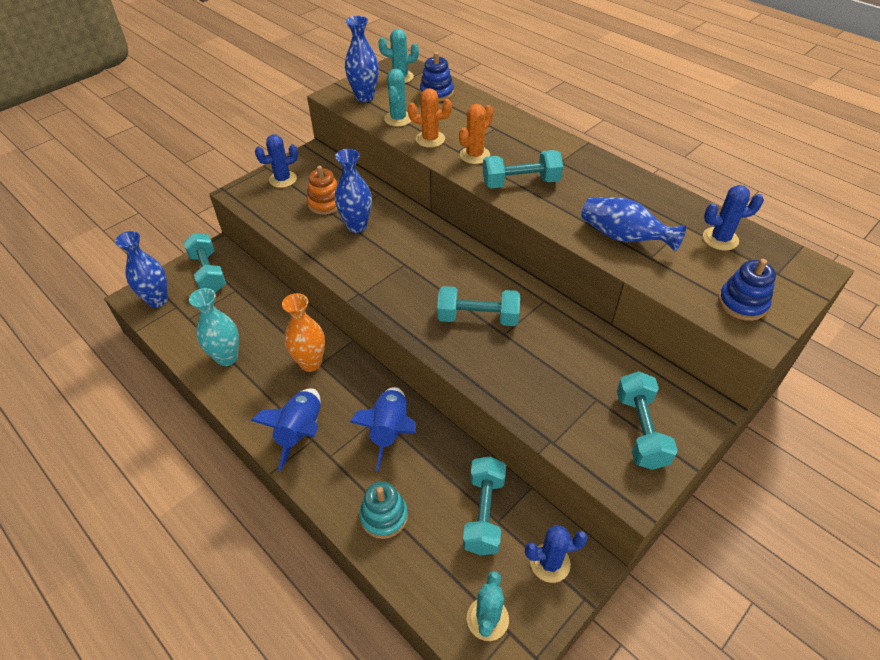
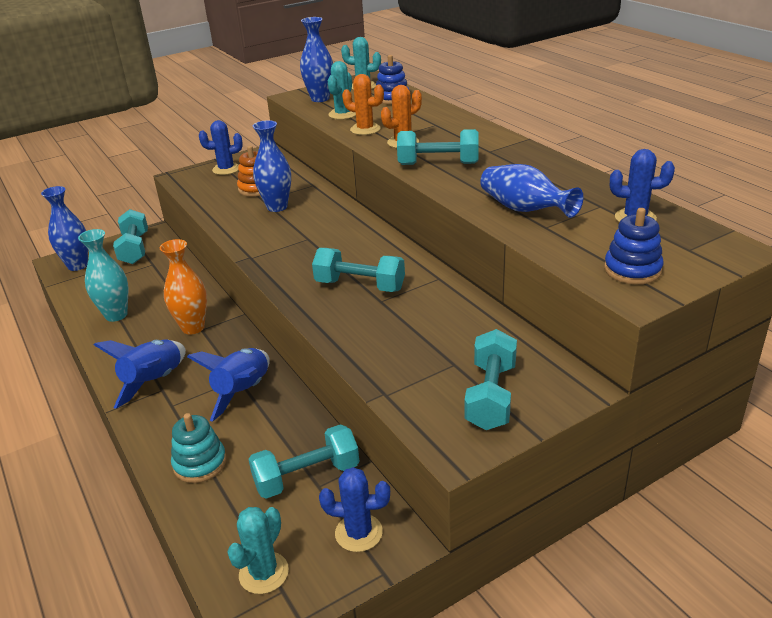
camera: 15 degrees right, 15 degrees down
(484, 513) = (307, 476): turquoise dumbbell -> turquoise dumbbell turned 45 degrees clockwise

